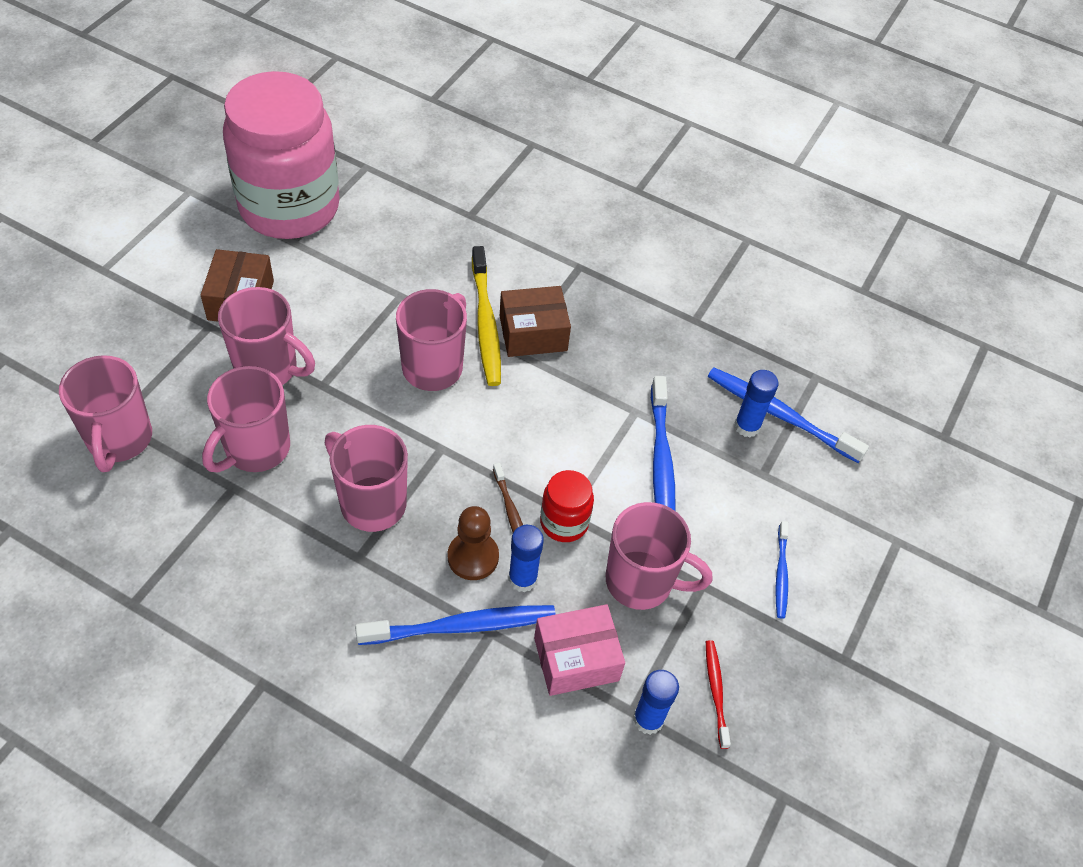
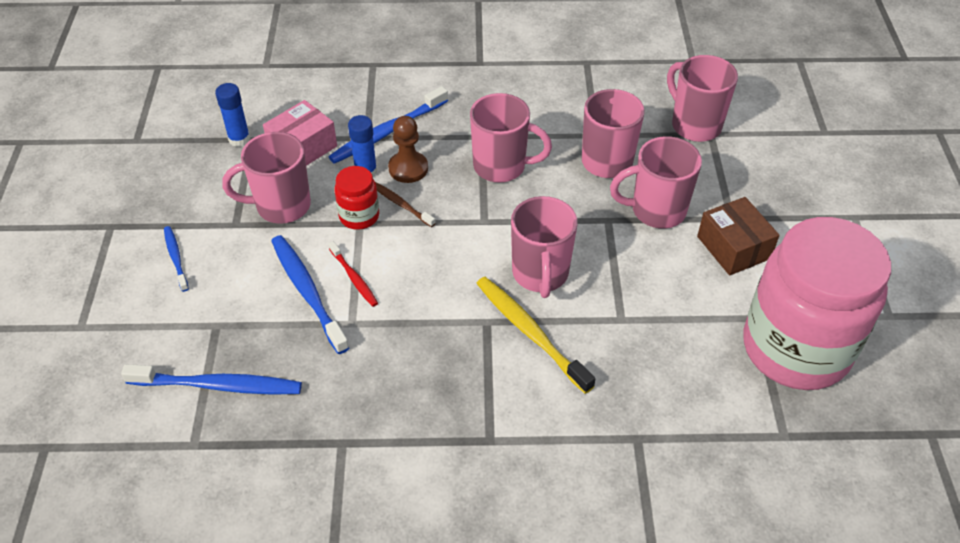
camera: 155 degrees right, 5 degrees down
(533, 333) = (483, 345): brown box -> none
(716, 691) = (200, 170): red toothbrush -> red toothbrush (354, 278)
(747, 426) = (245, 359): blue glue stick -> none

